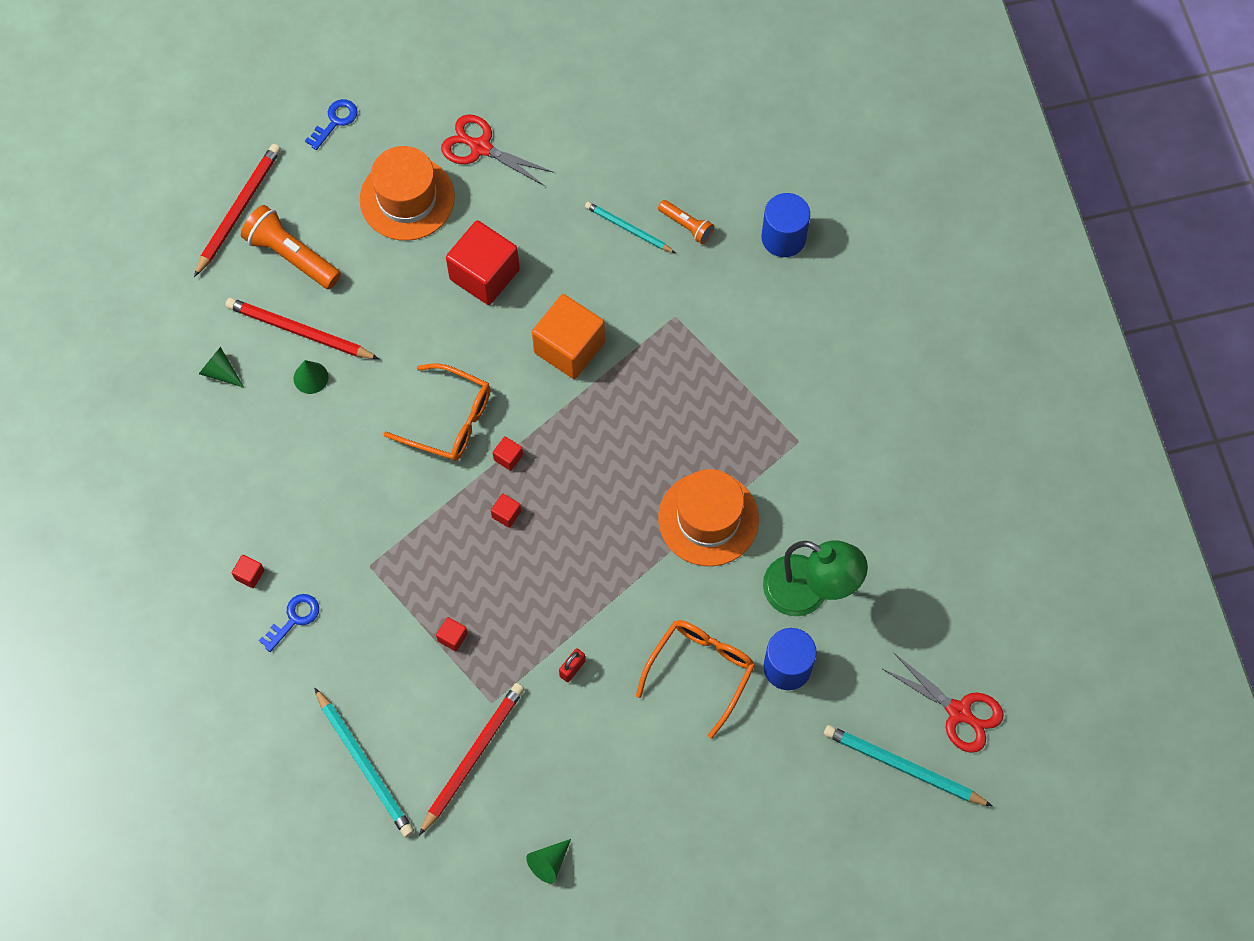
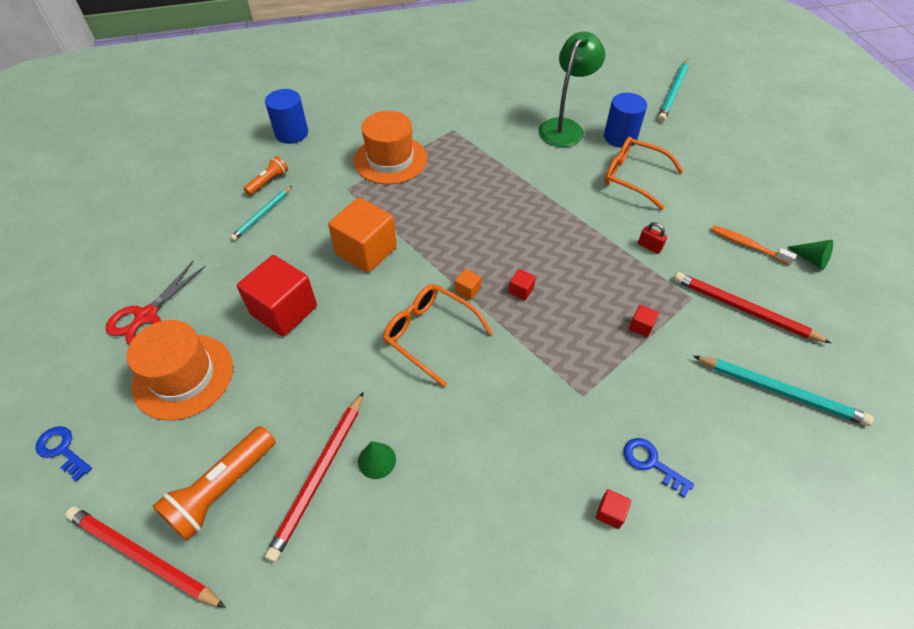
camera: 90 degrees left, 15 degrees down
(220, 372) = (360, 565): green cone -> none
(365, 765) = (780, 391): turquoise pencil -> turquoise pencil turned 60 degrees clockwise
(448, 420) = (430, 335): orange glasses -> orange glasses turned 75 degrees counterclockwise
(508, 457) = (467, 290): red cube -> orange cube
(574, 790) = (747, 245): none -> orange toothbrush
(708, 519) = (515, 172): orange hat -> orange hat (390, 159)
(959, 712) = (632, 71): red scissors -> none

